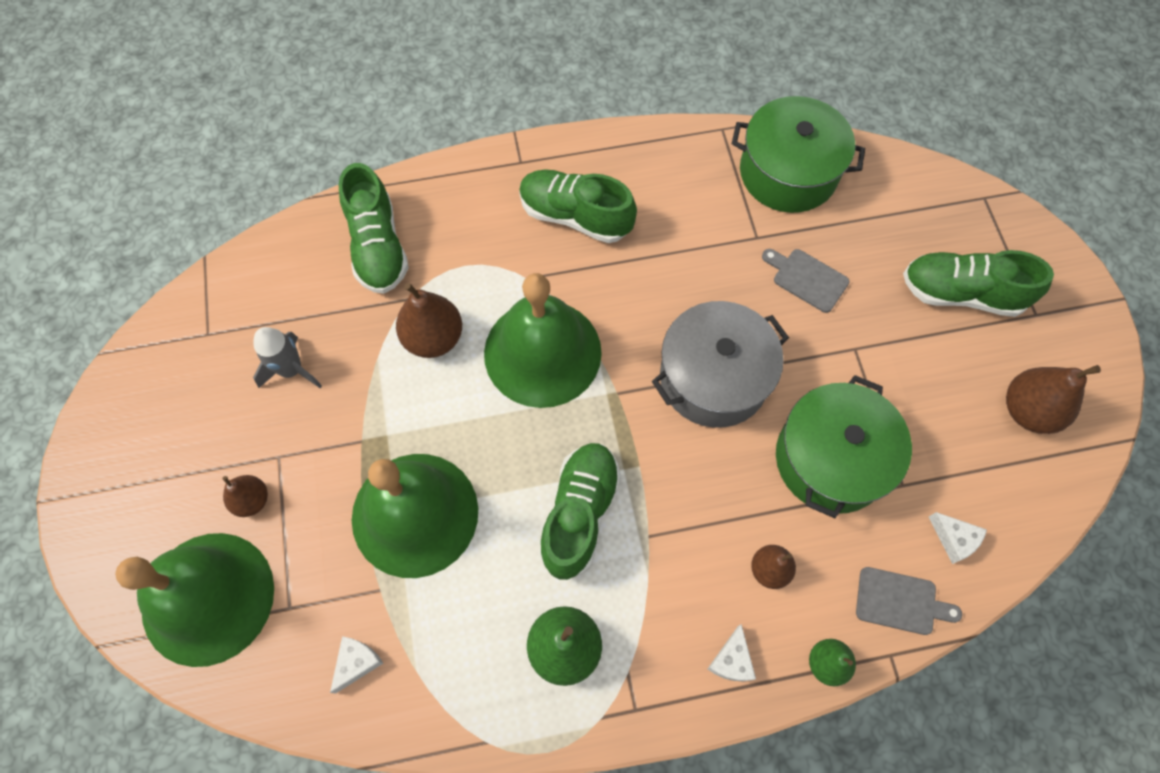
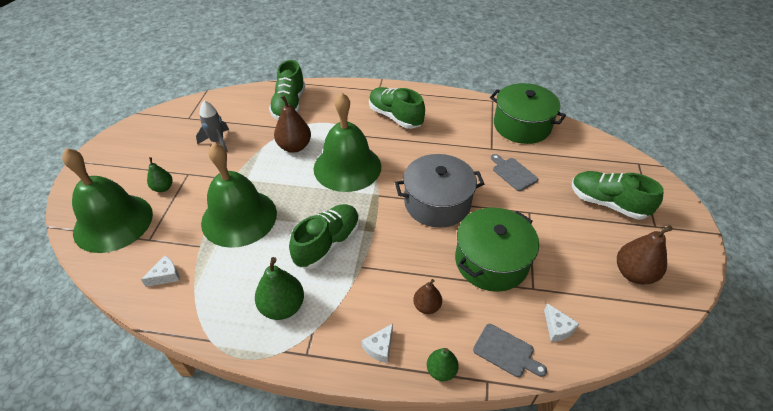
camera: 20 degrees right, 20 degrees down
(252, 500) = (163, 188): brown pear -> green pear

